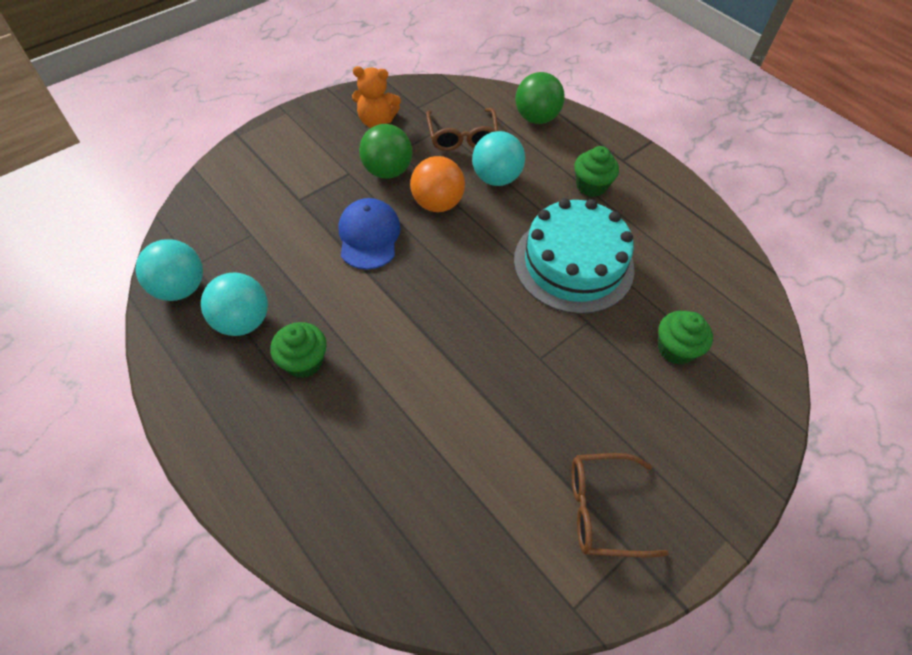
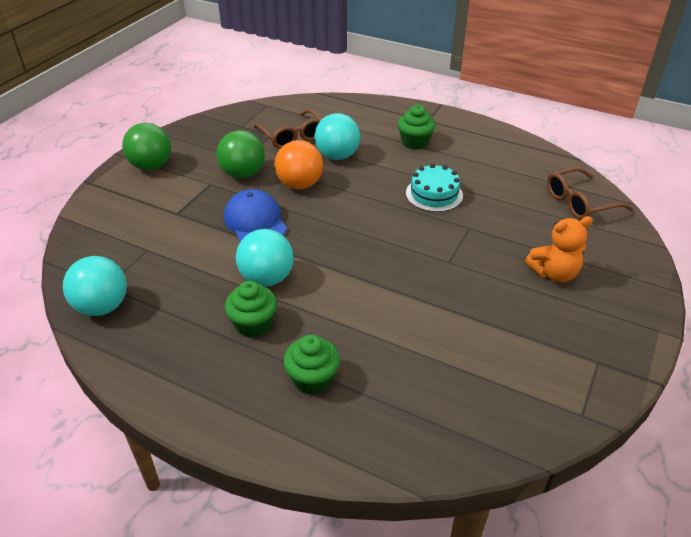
camera: 20 degrees left, 15 degrees down
(243, 321) = (178, 313): turquoise ball -> turquoise ball (267, 278)
(376, 121) = (212, 143): orange teddy bear -> orange teddy bear (554, 273)
(536, 118) = (344, 110): green ball -> green ball (151, 166)
(573, 264) = (434, 194): turquoise cake -> turquoise cake, size x0.55
(603, 509) = (560, 342): brown glasses -> brown glasses (579, 202)
(675, 349) = (544, 225): green cupcake -> green cupcake (312, 379)

